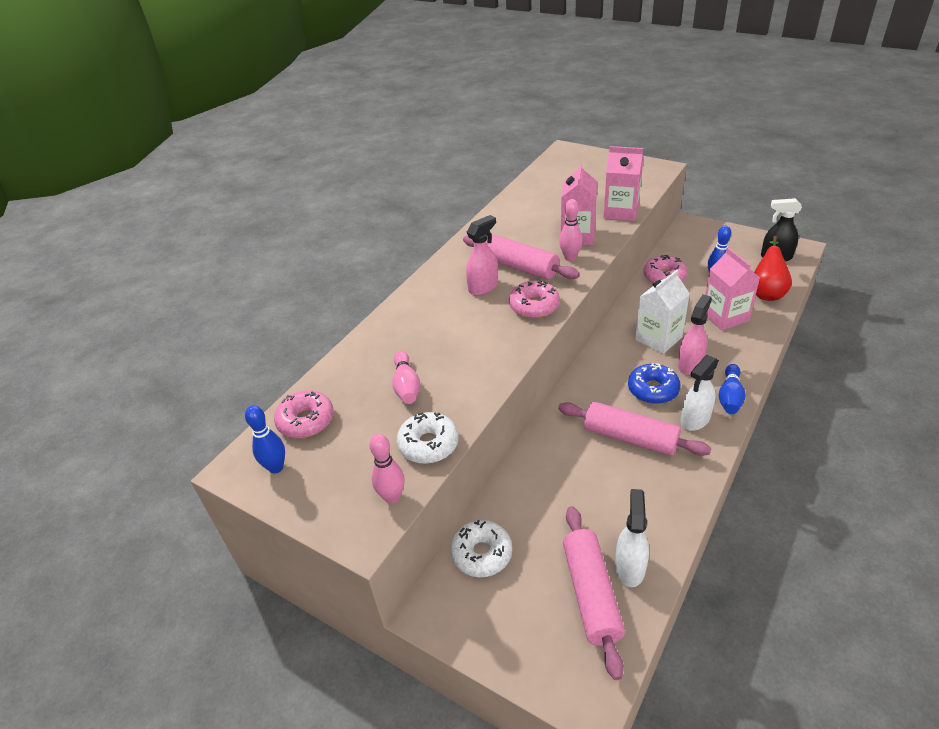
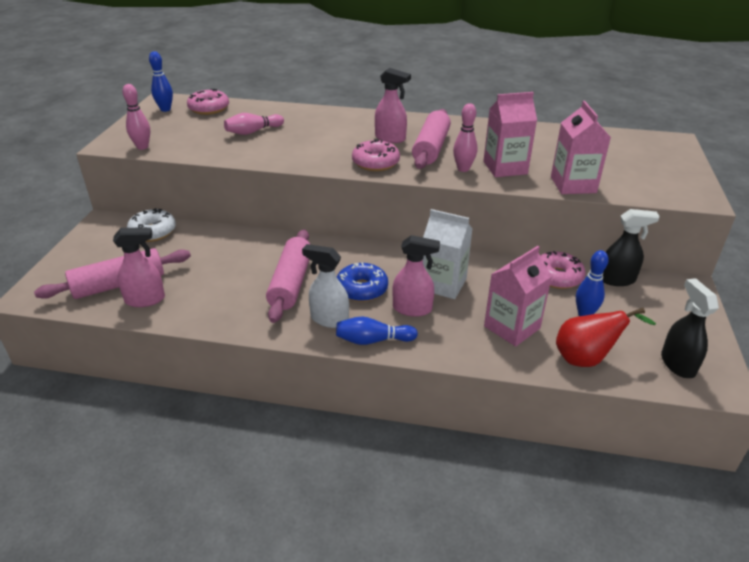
camera: 65 degrees right, 5 degrees down
(428, 444) = (193, 149): white donut -> none
(630, 567) = (145, 300): white spray bottle -> pink spray bottle
(675, 250) = (617, 279): none -> black spray bottle

